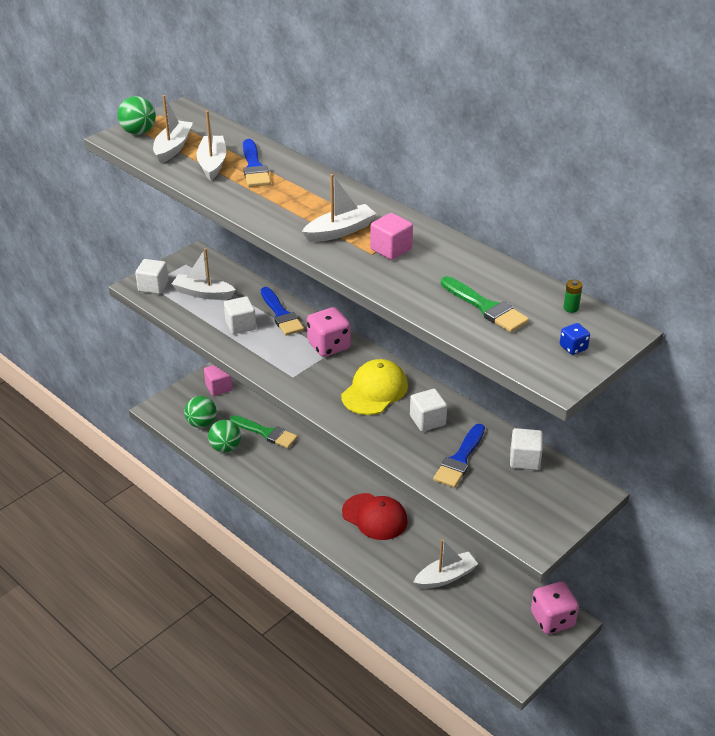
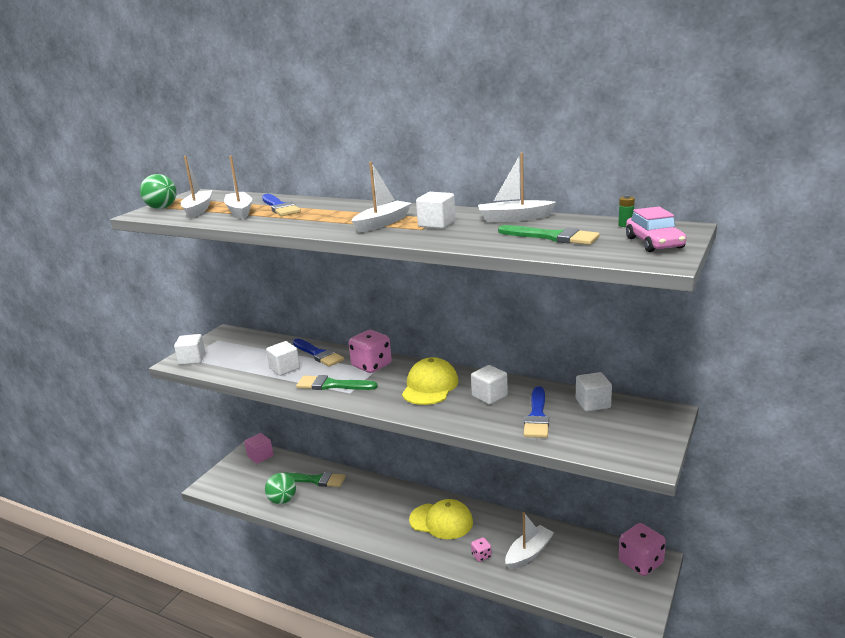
camera: 15 degrees left, 15 degrees down
(201, 423) = (254, 487): green ball -> none
(203, 293) = (241, 355): white boat -> white boat (514, 218)
(279, 361) = (332, 385): none -> green brush
(375, 517) = (441, 521): red cap -> yellow cap
(391, 249) = (436, 224): pink cube -> white cube
(397, 566) = (481, 556): none -> pink dice
(573, 348) = (654, 243): blue dice -> pink car

